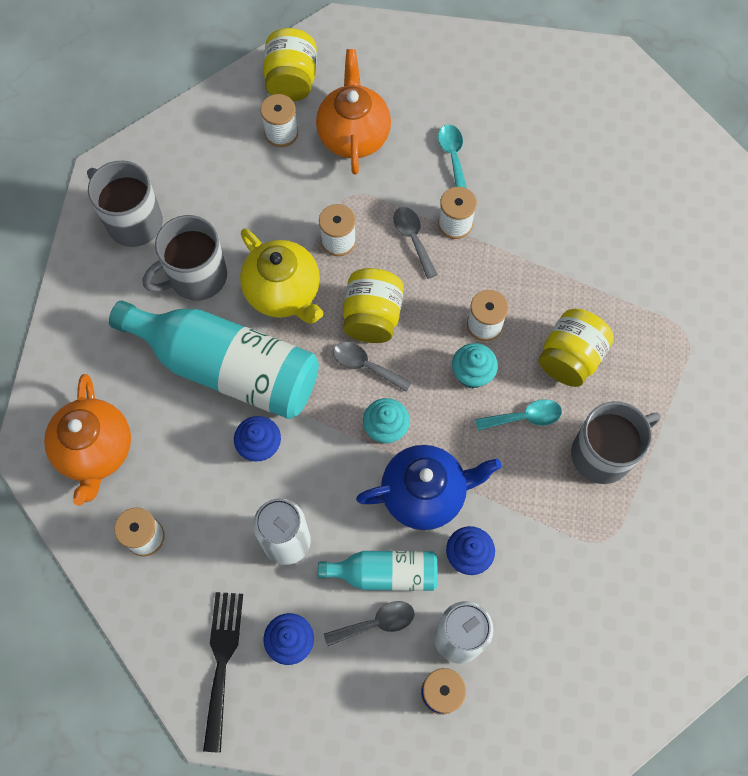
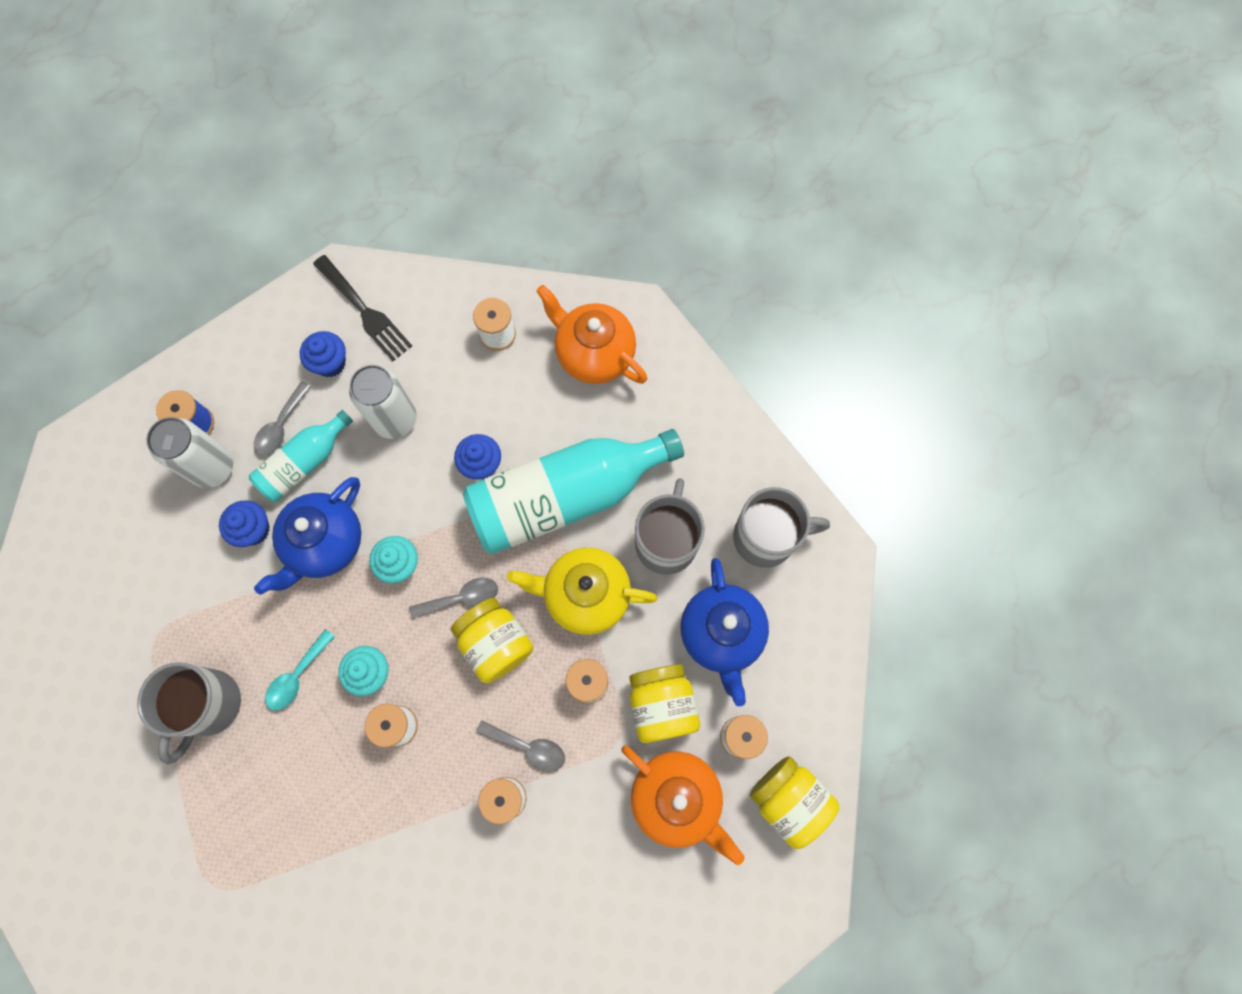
camera: 135 degrees right, 5 degrees up
(227, 193) = (721, 635): none -> blue teapot
(453, 156) = (570, 867): turquoise spoon -> none
(570, 357) = (300, 765): yellow jar -> yellow jar (661, 705)

